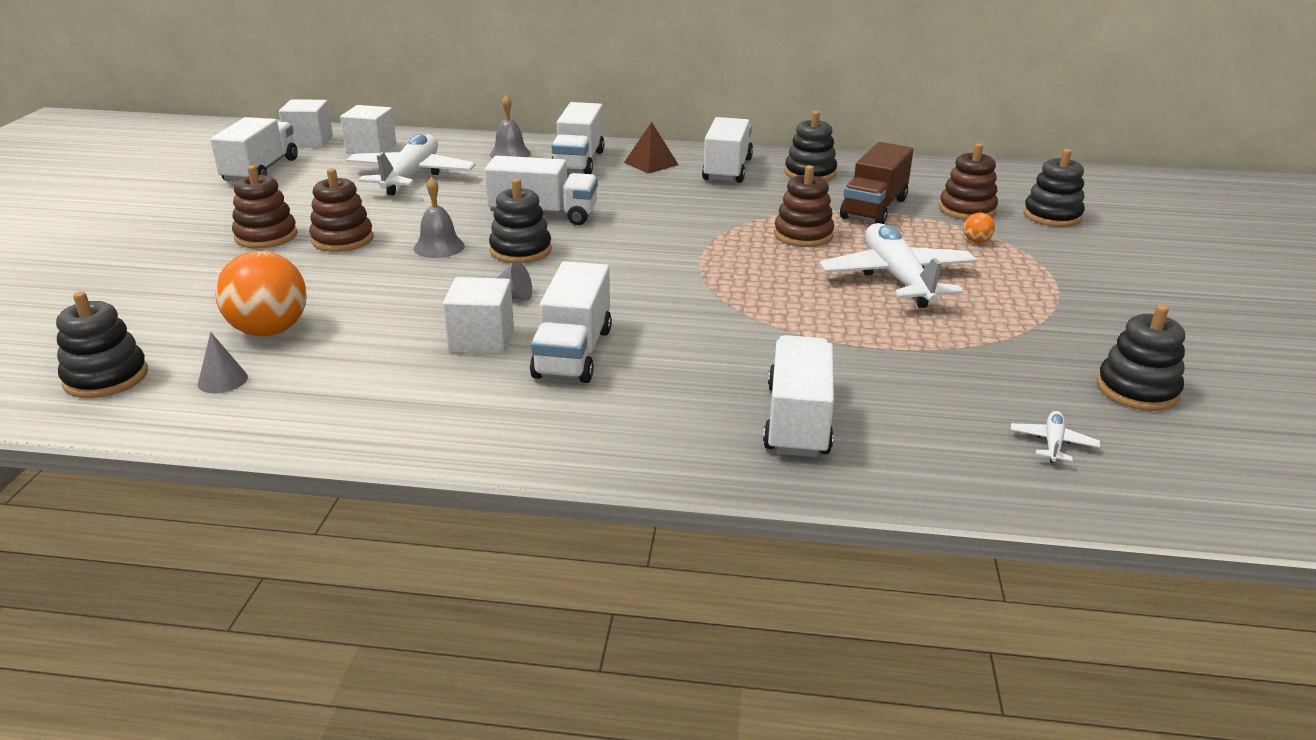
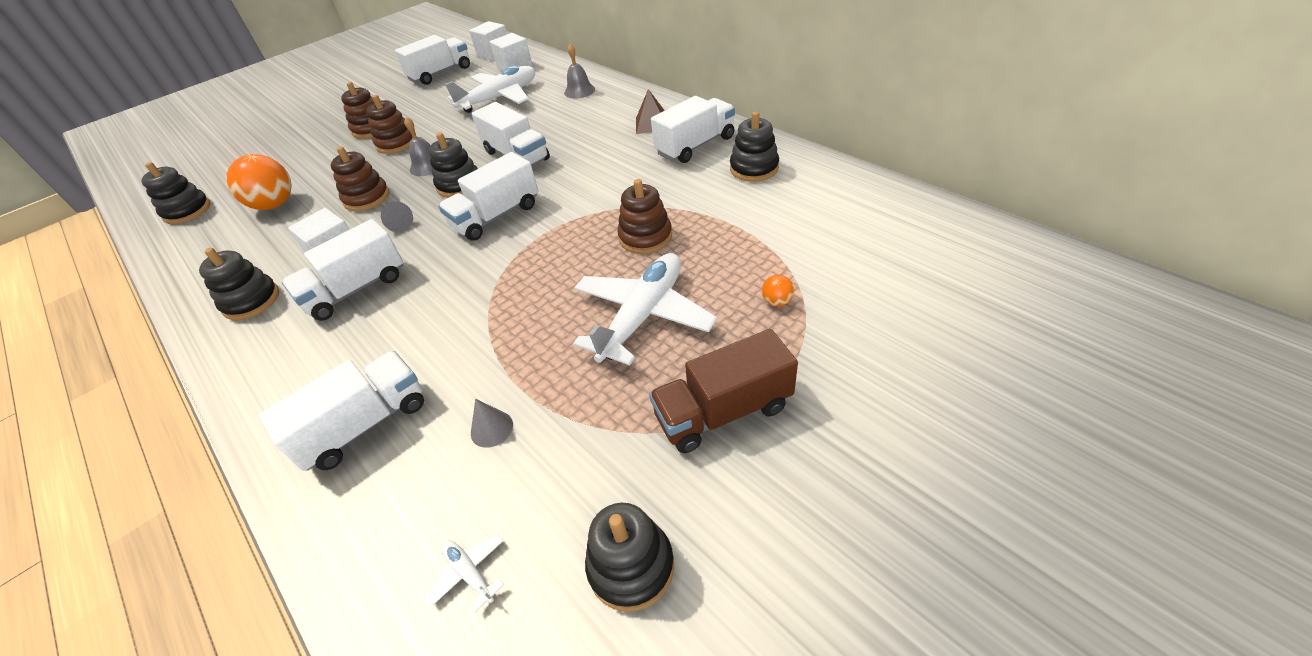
camera: 45 degrees right, 15 degrees up
(222, 380) = (213, 233): grey cone -> grey cone (491, 429)
(578, 162) = (608, 109): white truck -> white truck (496, 216)
(874, 208) = (746, 227): brown truck -> brown truck (723, 411)
(967, 210) = (828, 259): brown stacking toy -> brown stacking toy (367, 198)
(1052, 216) = (906, 299): black stacking toy -> black stacking toy (251, 301)
(1052, 443) = (469, 573): white plane -> white plane turned 105 degrees counterclockwise

